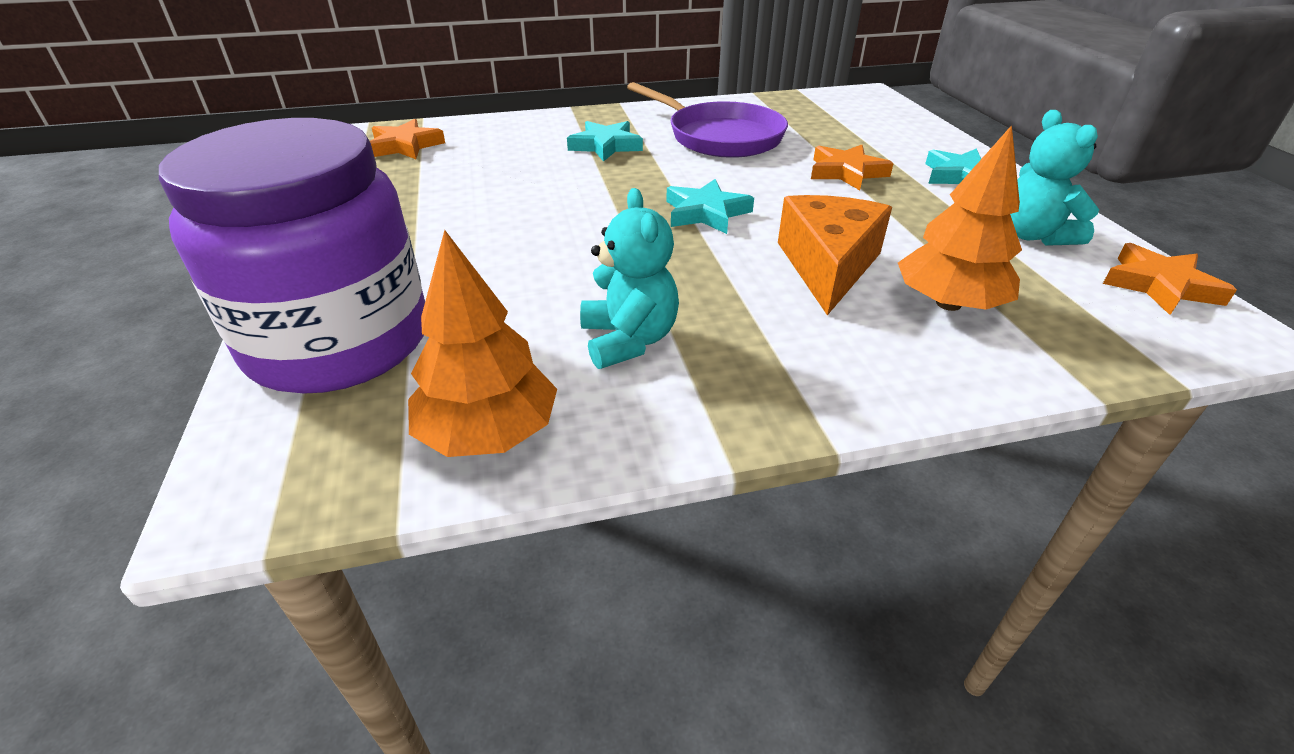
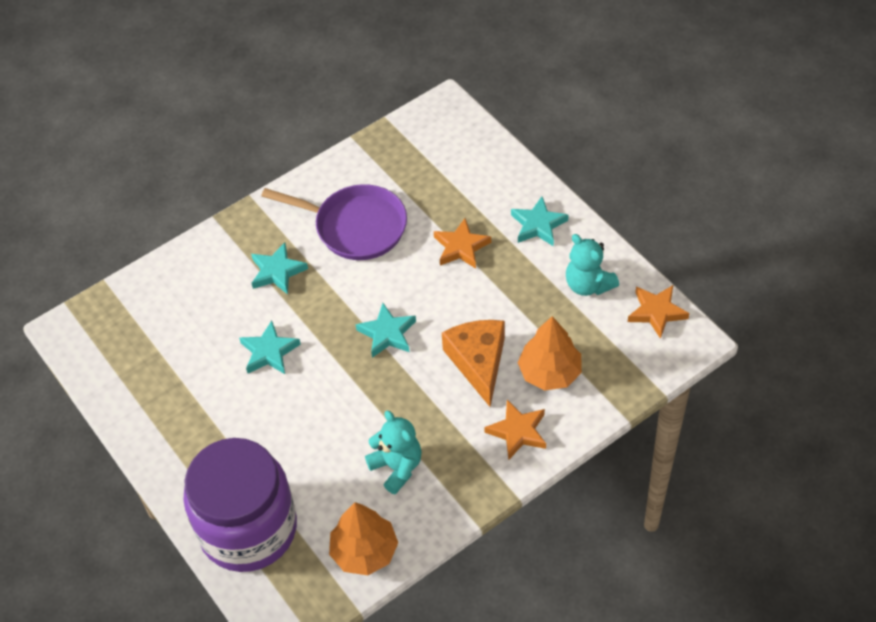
camera: 20 degrees left, 15 degrees up
(405, 146) = (125, 328): orange star -> orange star (518, 432)
(542, 194) = (269, 352): none -> turquoise star

